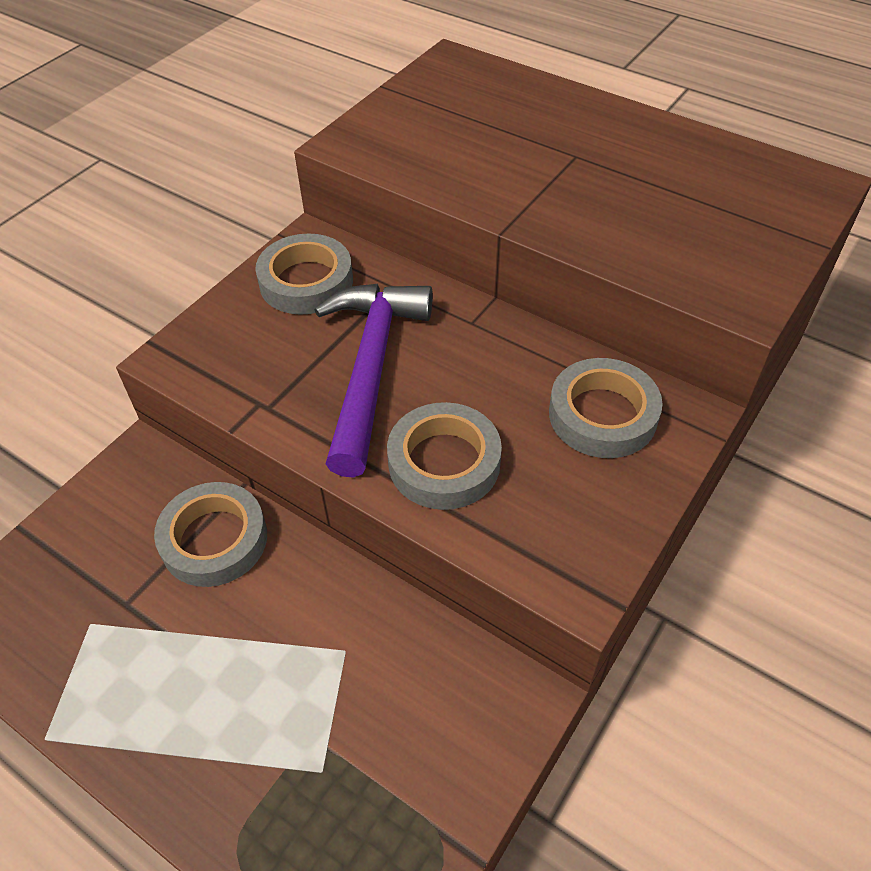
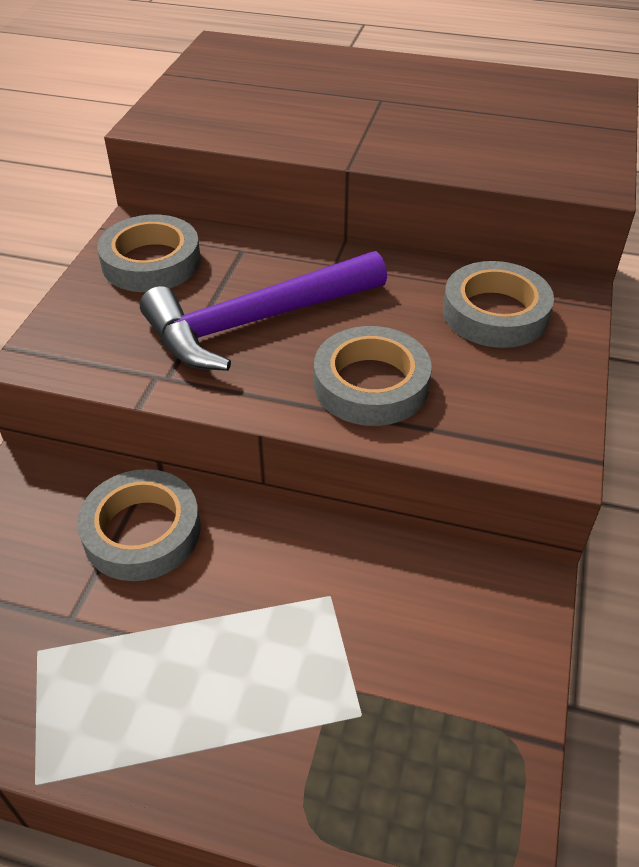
camera: 20 degrees left, 5 degrees down
(371, 368) = (256, 321): purple hammer -> purple hammer turned 105 degrees counterclockwise

